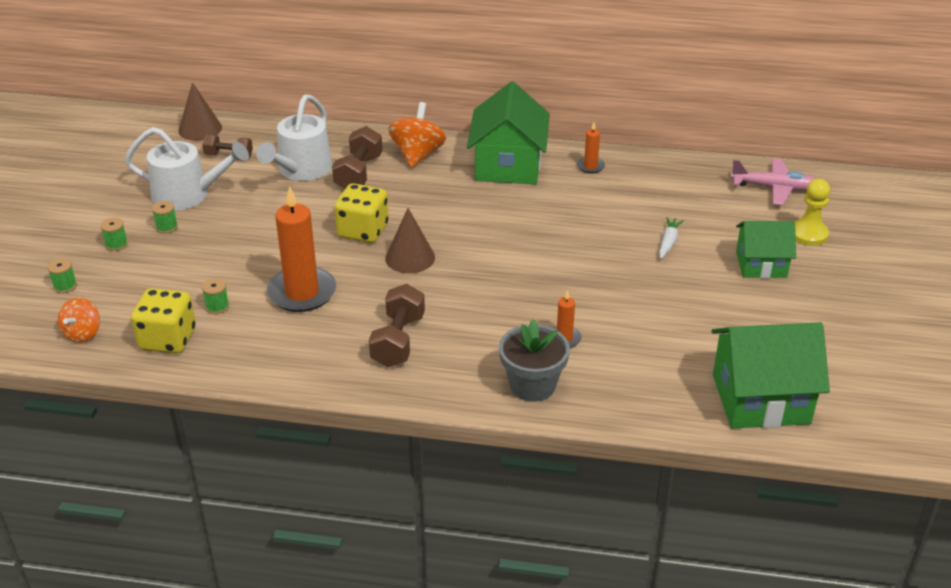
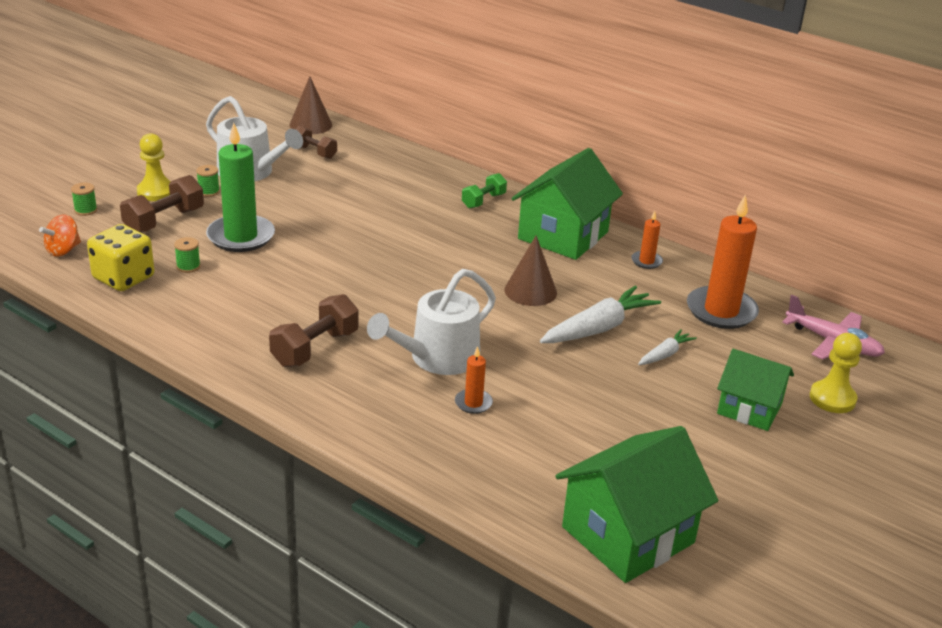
camera: 25 degrees right, 5 degrees down
(116, 244) = (156, 192): green spool -> yellow pawn
(238, 261) = (241, 237): none -> green candle
(301, 170) = (366, 182): white watering can -> white watering can (438, 358)
(302, 293) = (269, 280): orange candle -> orange candle (721, 311)
(358, 173) = (414, 199): brown dumbbell -> brown dumbbell (164, 221)
(363, 231) = (372, 247): yellow dice -> none
(410, 258) = (393, 283): brown cone -> brown cone (530, 291)
(417, 155) = (483, 201): orange spinning top -> green dumbbell
(532, 385) = (402, 432): grey flower pot -> none
(603, 238) = (598, 328): none -> white carrot
(760, 399) = (628, 535): green house -> green house turned 60 degrees counterclockwise

